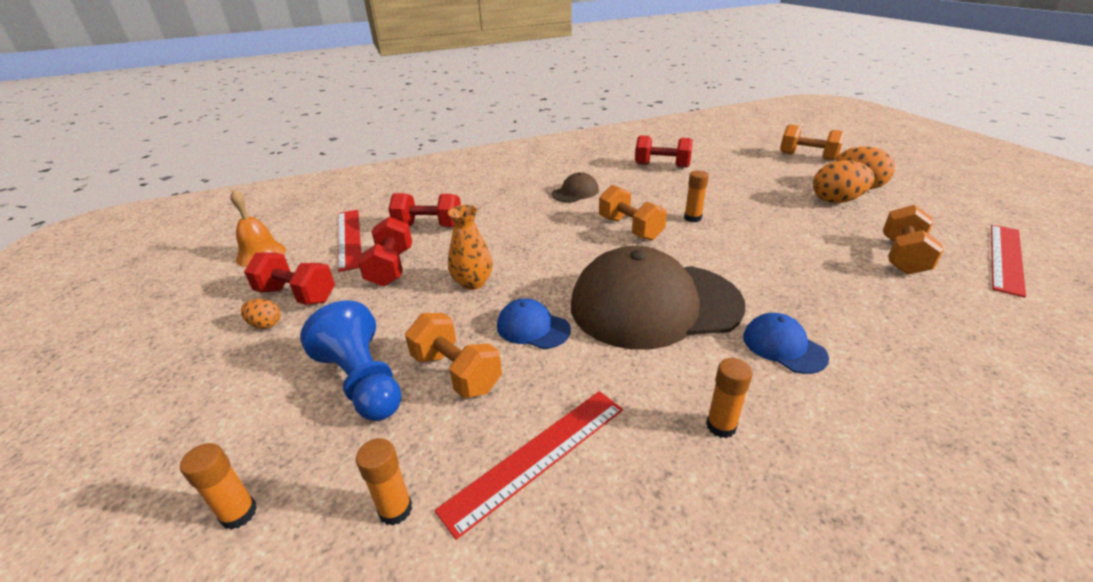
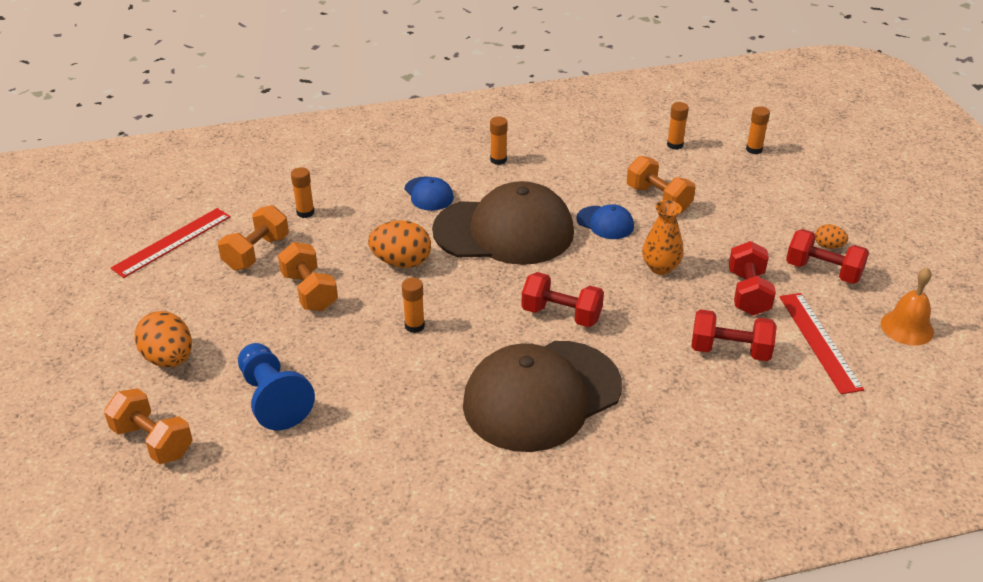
camera: 175 degrees left, 5 degrees up
(363, 381) = (721, 199): blue pawn -> blue pawn (273, 399)
(537, 456) = (604, 157): red ruler -> none
(575, 192) = (542, 396): brown cap -> brown cap, size x2.34
(630, 228) = (492, 318): orange dumbbell -> orange dumbbell (309, 291)
(662, 165) = (391, 449): red dumbbell -> red dumbbell (561, 315)
(836, 201) = (227, 334): orange egg -> orange egg (401, 262)
(912, 304) = (305, 212): none -> orange glue stick

